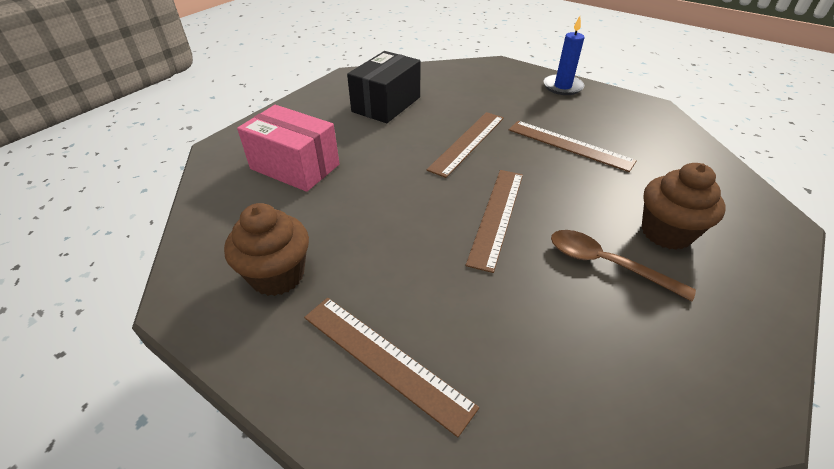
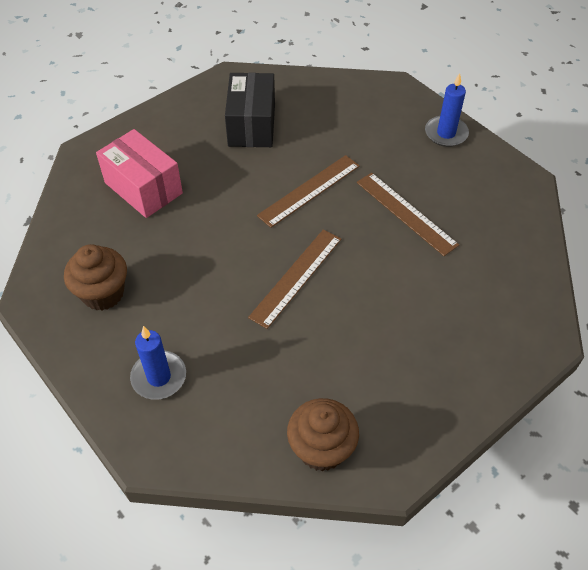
camera: 15 degrees right, 10 degrees up
(384, 360) = (159, 377): brown ruler -> blue candle
(386, 104) = (251, 125): black box -> black box turned 45 degrees counterclockwise
(605, 264) = (362, 342): brown spoon -> none
(666, 232) = (433, 325): brown cupcake -> brown cupcake (321, 449)

